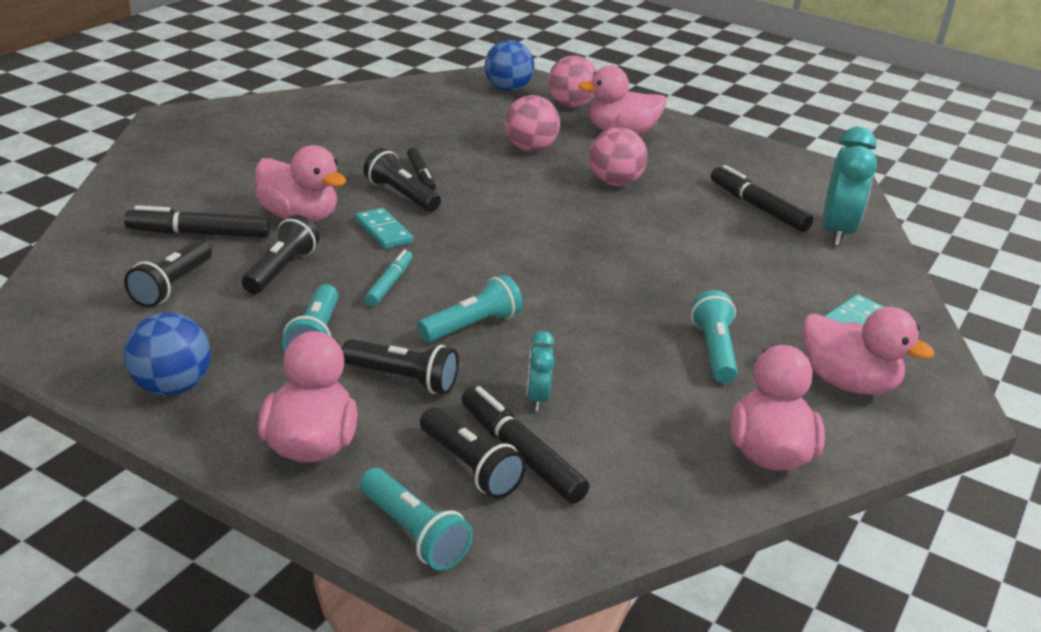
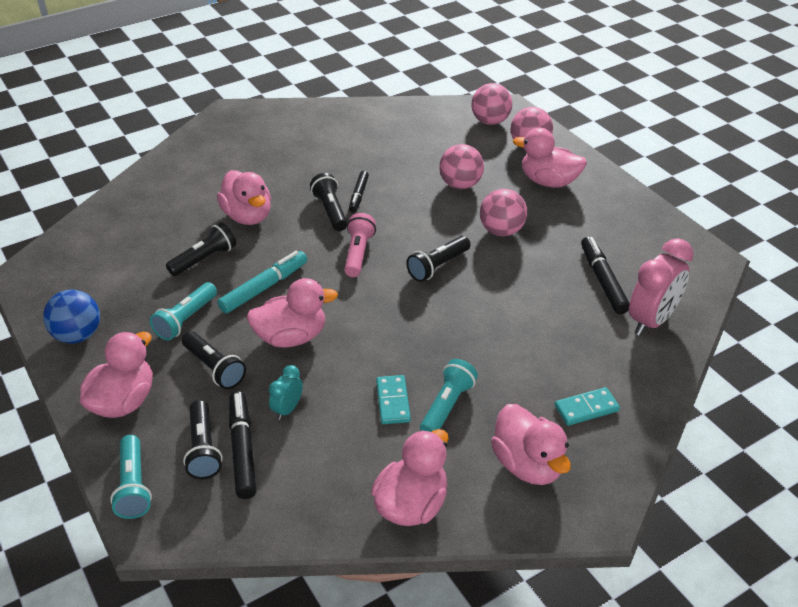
camera: 30 degrees right, 10 degrees up
(172, 286) = (131, 257): black flashlight -> black flashlight (438, 266)
(199, 234) = (176, 217): black marker -> none
(383, 231) = (294, 241): turquoise domino -> turquoise domino (393, 401)
(389, 284) = (264, 287): turquoise marker -> turquoise marker, size x1.54
(471, 326) = (291, 337): turquoise flashlight -> pink duck
(474, 230) = (358, 253): none -> pink flashlight
(507, 89) = (490, 121): blue ball -> pink ball
(836, 232) = (651, 321): turquoise clock -> pink clock

